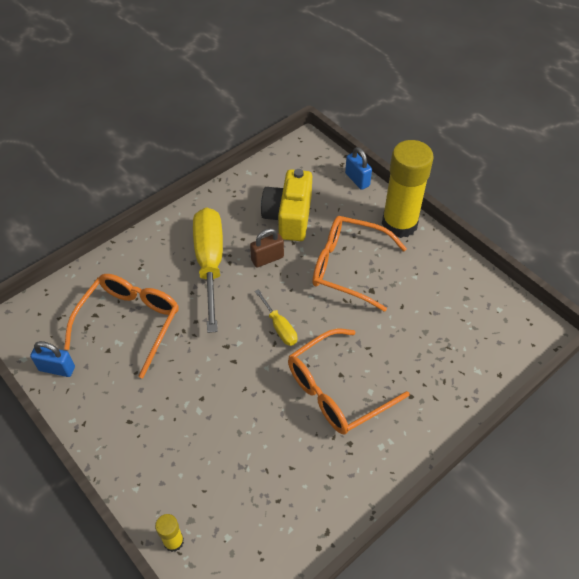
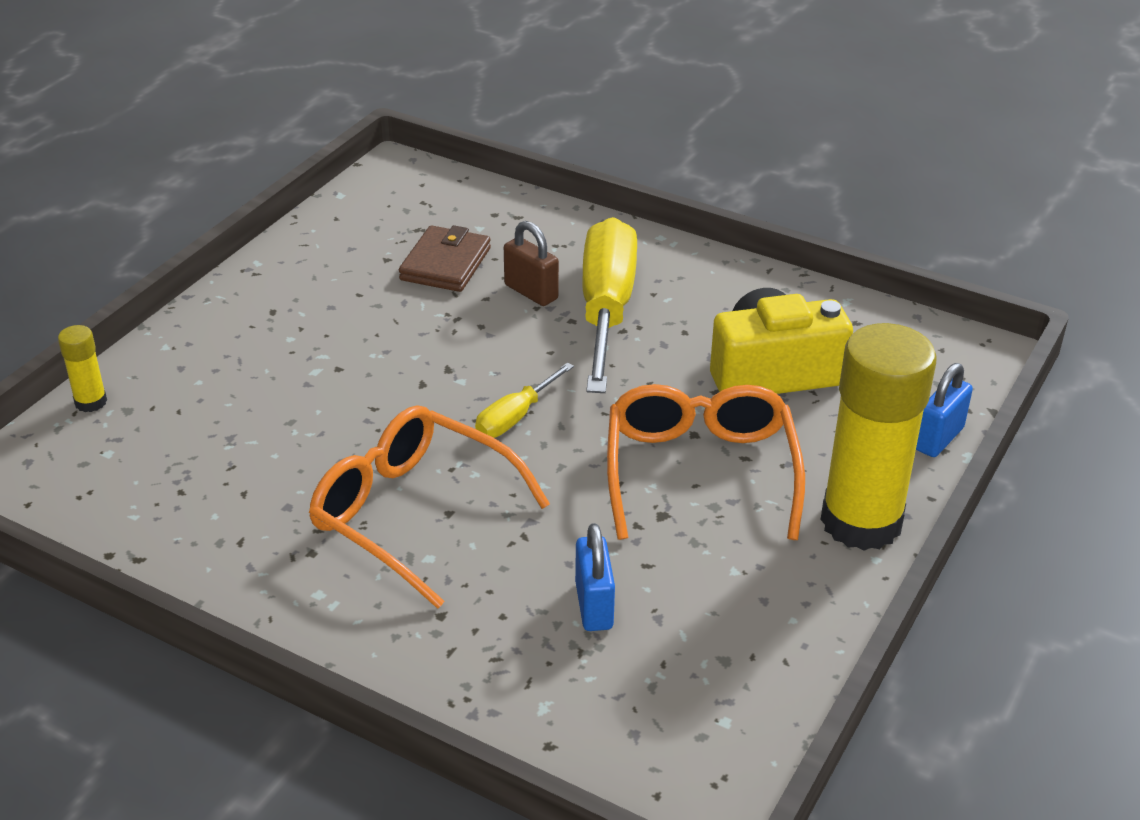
camera: 70 degrees right, 15 degrees down
(57, 369) = (335, 225): blue padlock -> blue padlock (593, 605)
(129, 323) = (445, 264): orange glasses -> brown wallet
(210, 264) = (606, 310): yellow screwdriver -> yellow screwdriver turned 60 degrees counterclockwise
(267, 259) = (657, 369): brown padlock -> brown padlock (531, 292)

